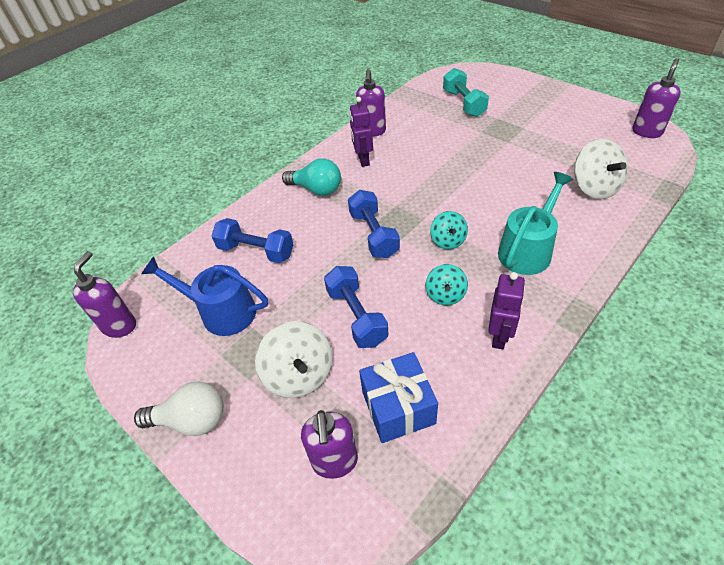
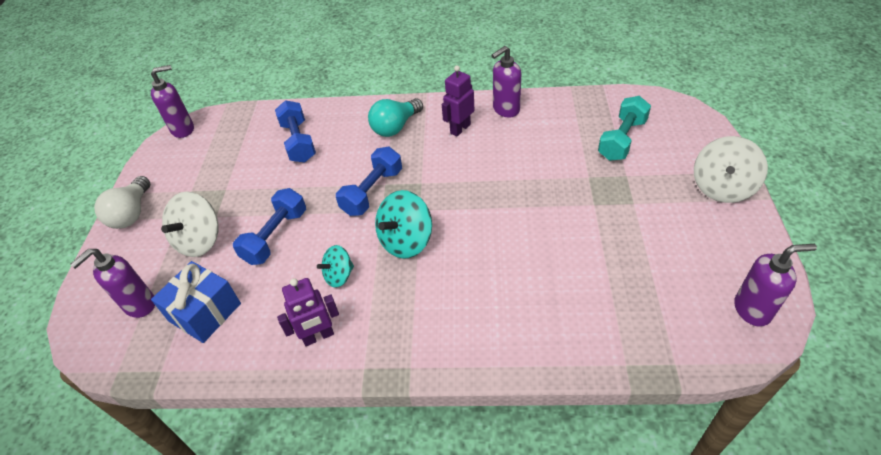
camera: 50 degrees right, 0 degrees up
(191, 420) = (132, 213): white light bulb -> white light bulb turned 45 degrees clockwise
(222, 312) = (228, 165): blue watering can -> none
(316, 189) = (395, 127): turquoise light bulb -> turquoise light bulb turned 60 degrees clockwise
(448, 241) = (406, 241): turquoise spinning top -> turquoise spinning top, size x1.65
(527, 250) = (442, 302): turquoise watering can -> none
(594, 187) = (590, 309): white spinning top -> white spinning top (722, 187)

